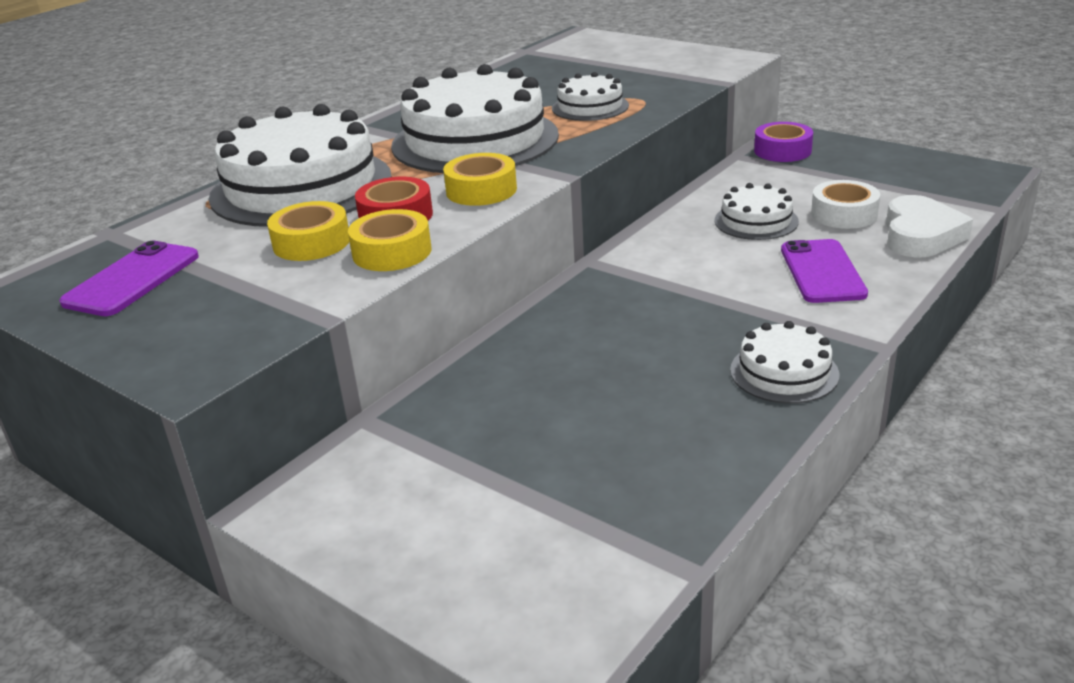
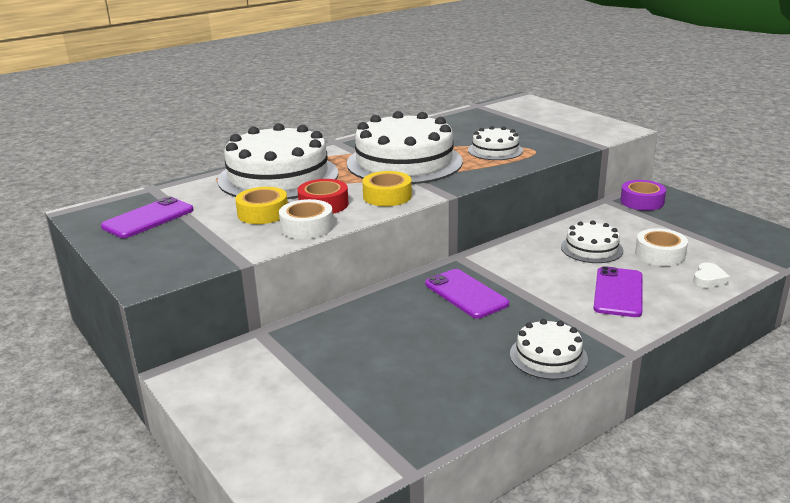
camera: 15 degrees right, 5 degrees down
(392, 252) = (307, 227): yellow tape -> white tape
(628, 310) = (466, 294): none -> purple phone
(920, 235) = (709, 279): white heart -> white heart, size x0.53

